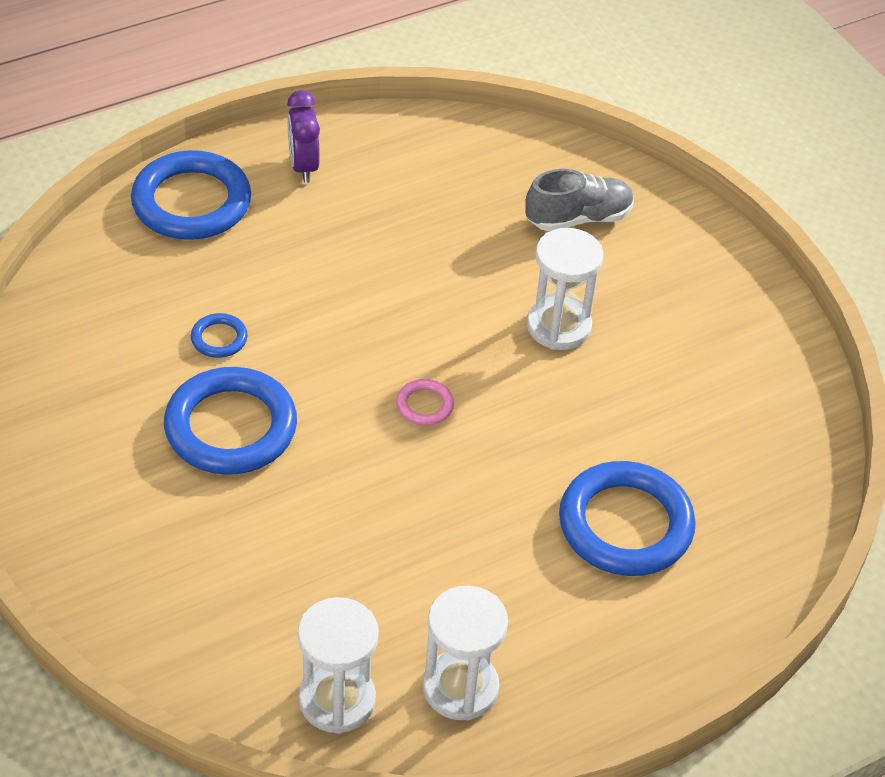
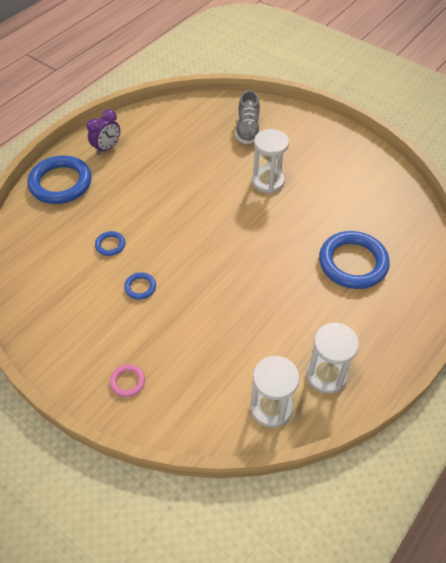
camera: 20 degrees left, 5 degrees up
(231, 427) = (140, 287): blue ring -> blue ring, size x0.45
(303, 166) = (107, 148): purple clock -> purple clock turned 105 degrees counterclockwise
(425, 405) = (228, 241): pink ring -> pink ring (127, 382)
(578, 218) = (247, 130): grey shoe -> grey shoe turned 135 degrees clockwise

